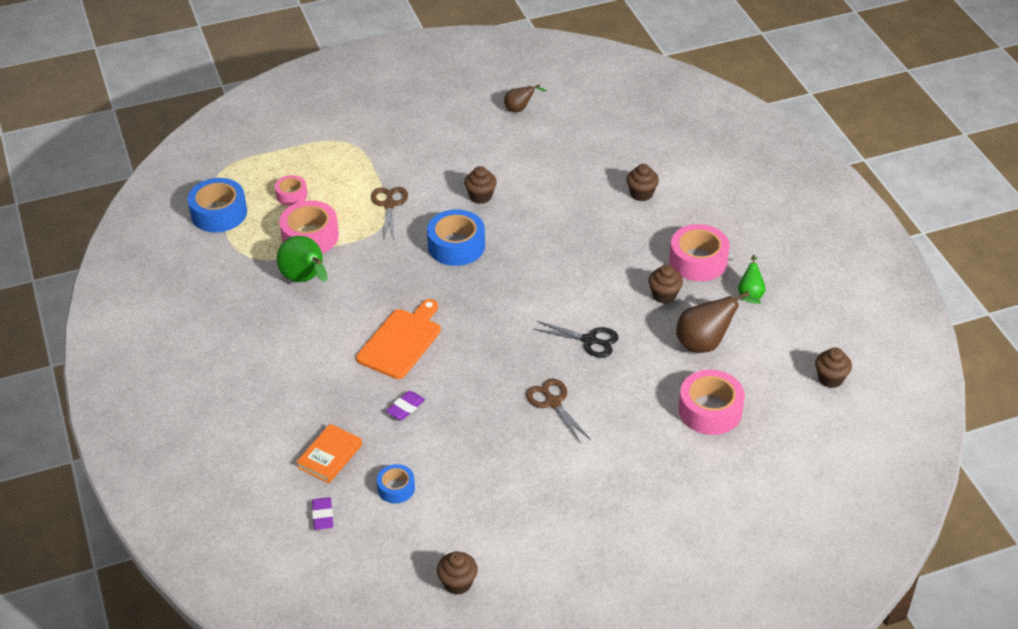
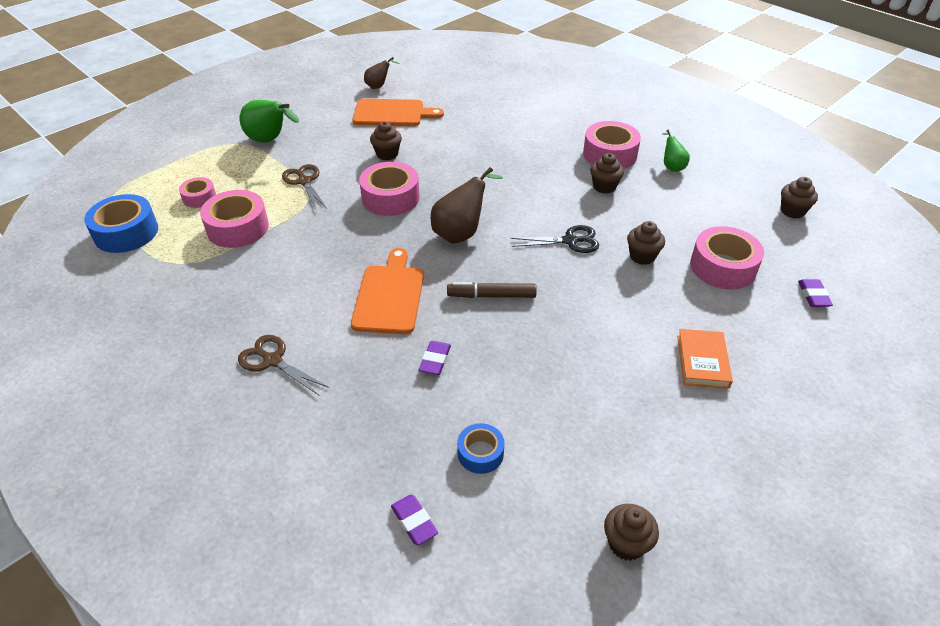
camera: 25 degrees left, 0 degrees up
(305, 279) = (253, 267): green pear -> green pear (270, 141)
(330, 456) = (381, 443): orange book -> orange book (702, 361)
(456, 246) = (390, 198): blue tape -> pink tape
(485, 369) = (491, 296): none -> brown marker
(513, 148) = (392, 113): none -> orange cutting board
(553, 402) = (579, 306): brown scissors -> brown scissors (272, 360)
(641, 194) = (524, 119): brown cupcake -> brown cupcake (642, 256)
(706, 343) = (670, 213): brown pear -> brown pear (461, 233)
(770, 463) = (813, 296): none -> purple eraser

